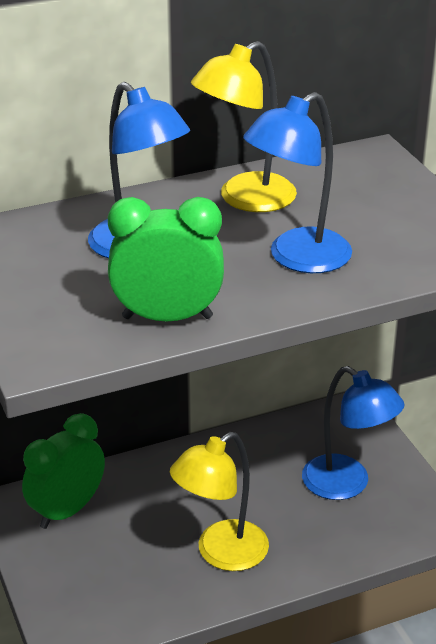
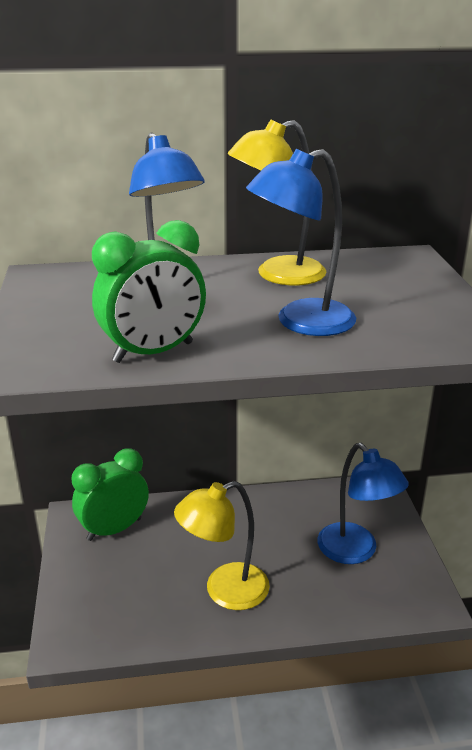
camera: 15 degrees right, 5 degrees down
(167, 317) = (153, 352): green clock -> green clock turned 135 degrees clockwise

